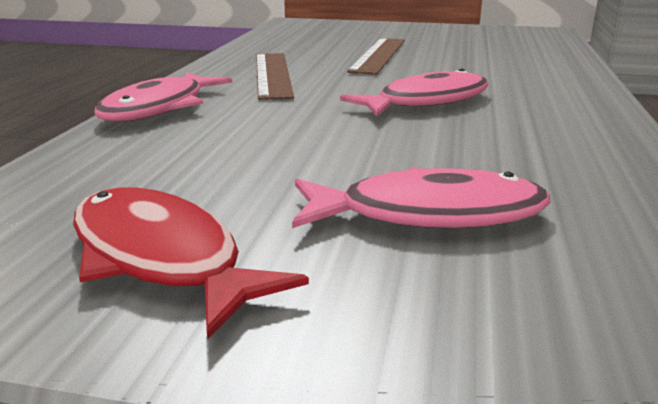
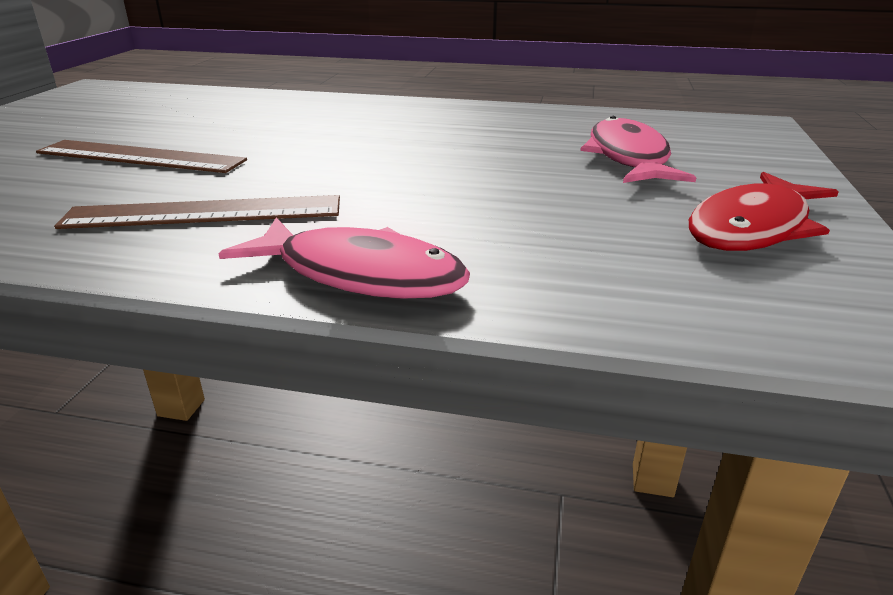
camera: 90 degrees left, 5 degrees up
(426, 102) = (369, 146): pink fish -> none

